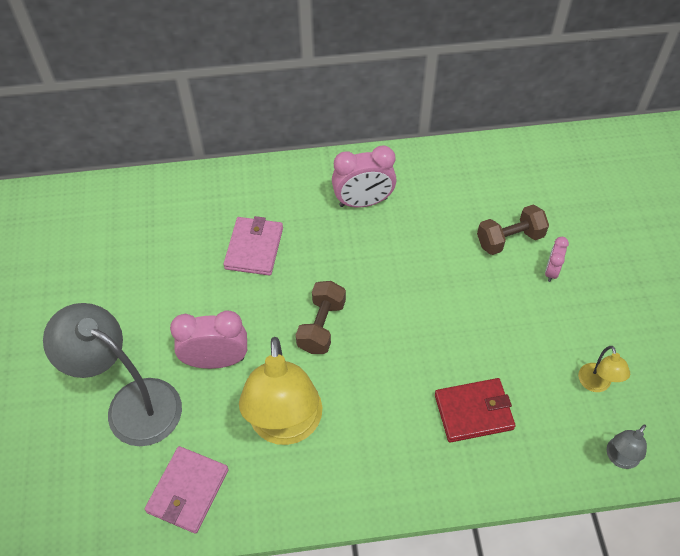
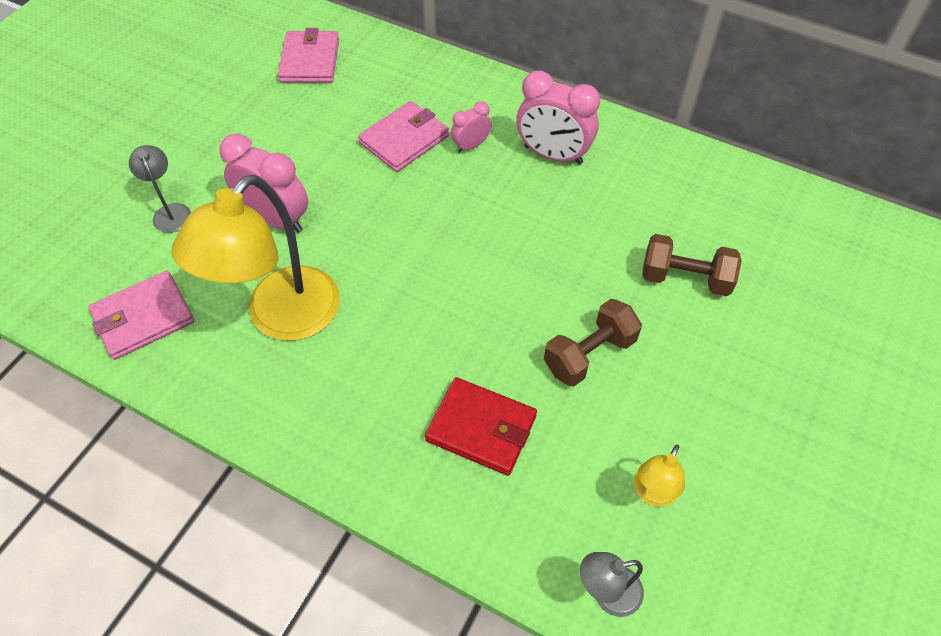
camera: 35 degrees right, 0 degrees up
(128, 226) = (310, 61): none -> pink wallet
(132, 404) = (170, 212): grey lamp -> grey lamp, size x0.45
(321, 326) = (402, 247): brown dumbbell -> brown dumbbell (589, 354)
(551, 271) = (706, 339): pink clock -> pink clock (471, 146)

